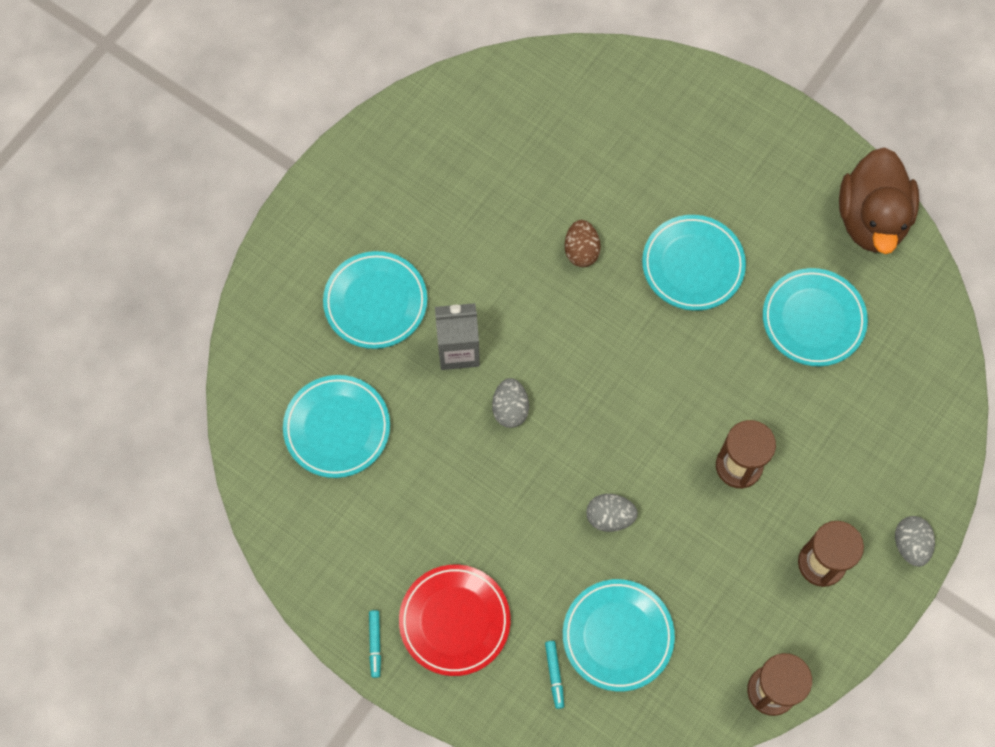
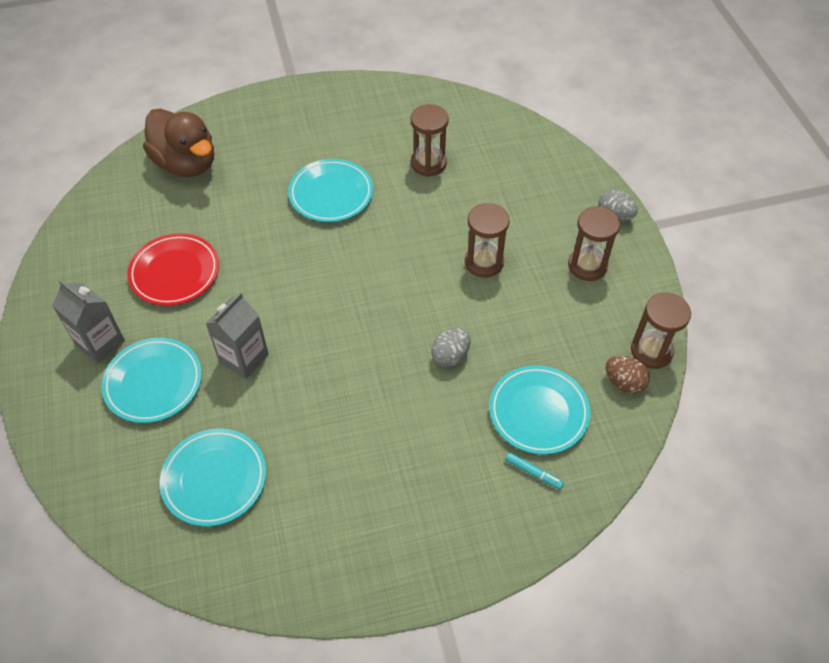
camera: 50 degrees left, 15 degrees down
(373, 226) = (100, 343): none -> grey carton
(375, 644) = (403, 581): turquoise marker -> none
(454, 621) = (435, 509): red plate -> red plate (175, 273)
(510, 409) = (317, 358): grey egg -> none
(581, 251) = (257, 241): brown egg -> brown egg (624, 383)
(813, 319) = (428, 163): turquoise plate -> brown hourglass
(871, 219) = (397, 98): brown duck -> brown duck (186, 164)

